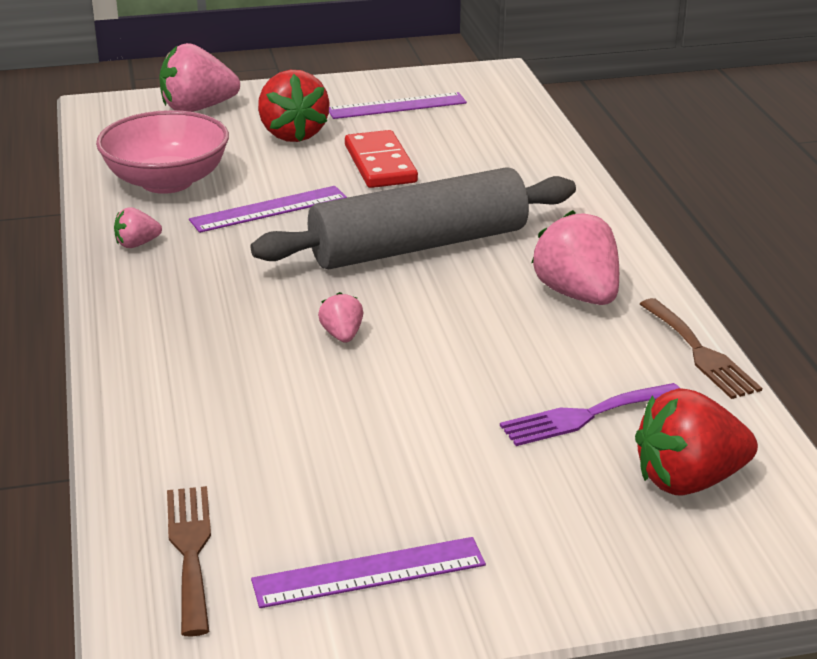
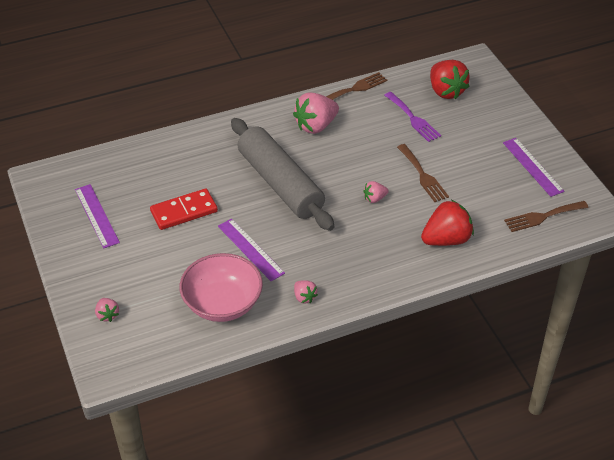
camera: 100 degrees left, 15 degrees up
(197, 108) = (107, 315): pink strawberry -> pink strawberry, size x0.50
(293, 134) = (145, 258): red strawberry -> red strawberry (446, 239)
(390, 401) = (423, 175): none -> brown fork

